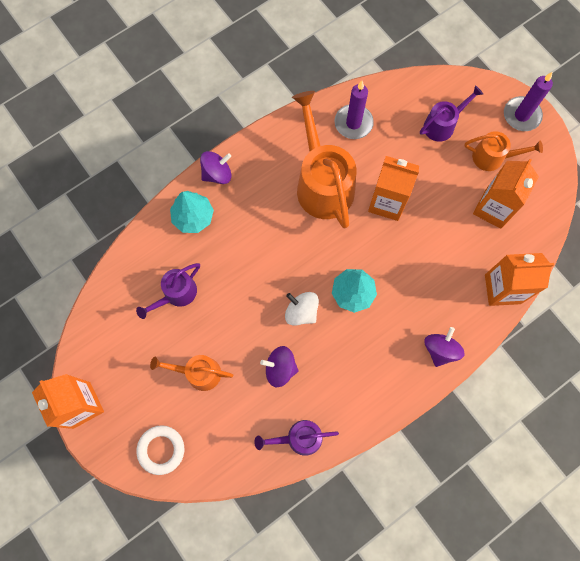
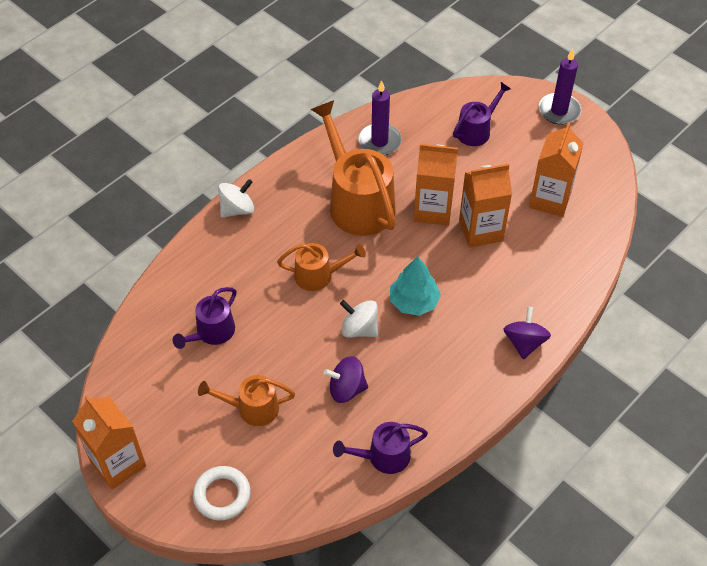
camera: 10 degrees left, 20 degrees down
(193, 217) = (217, 254): turquoise tree -> none
(217, 174) = (237, 209): purple spinning top -> white spinning top
(493, 157) = (538, 153): orange watering can -> orange watering can (319, 275)
(502, 289) = (579, 273): orange carton -> orange carton (480, 230)

